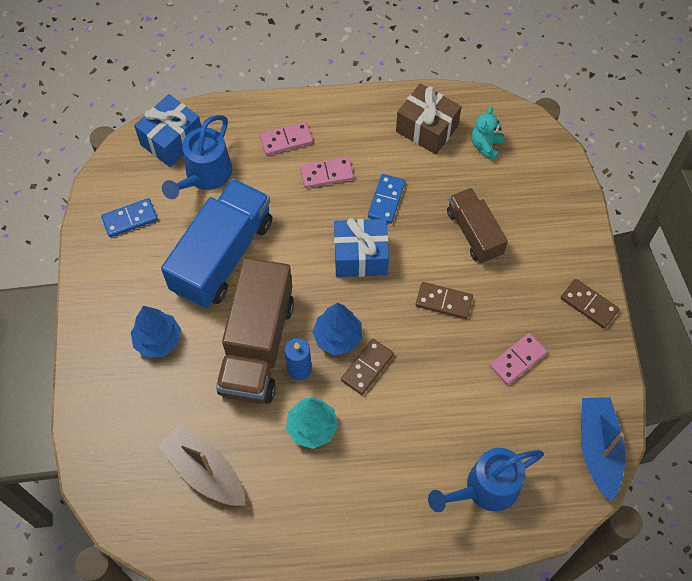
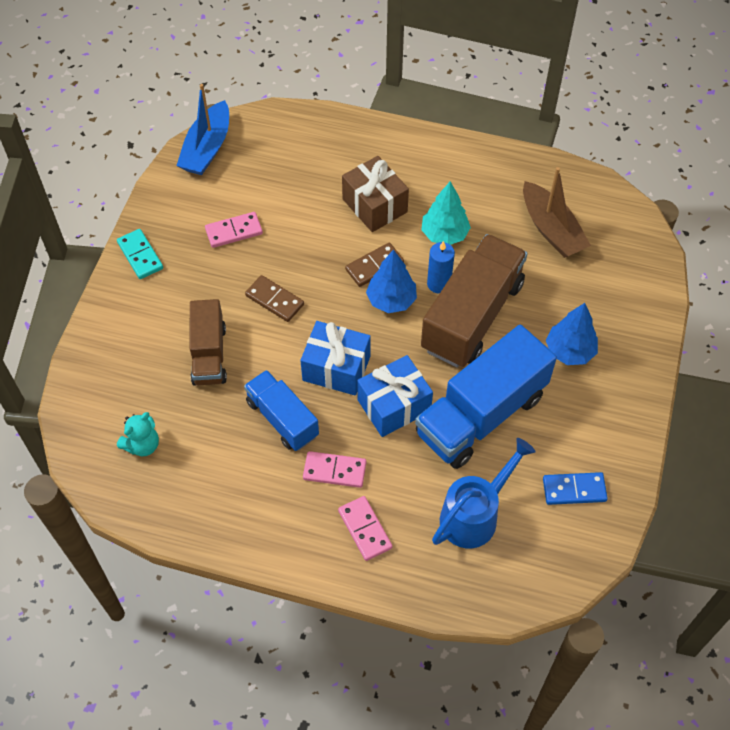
camera: 160 degrees left, 5 degrees down
(172, 140) = (502, 575): blue gift -> blue gift (394, 405)
(286, 140) = (364, 529): pink domino -> pink domino turned 60 degrees clockwise
(386, 200) = (282, 419): blue domino -> blue truck
(427, 129) = (196, 488): brown gift -> brown gift (374, 205)
(484, 489) = (317, 149): blue watering can -> none
(589, 304) = (140, 255): brown domino -> turquoise domino

